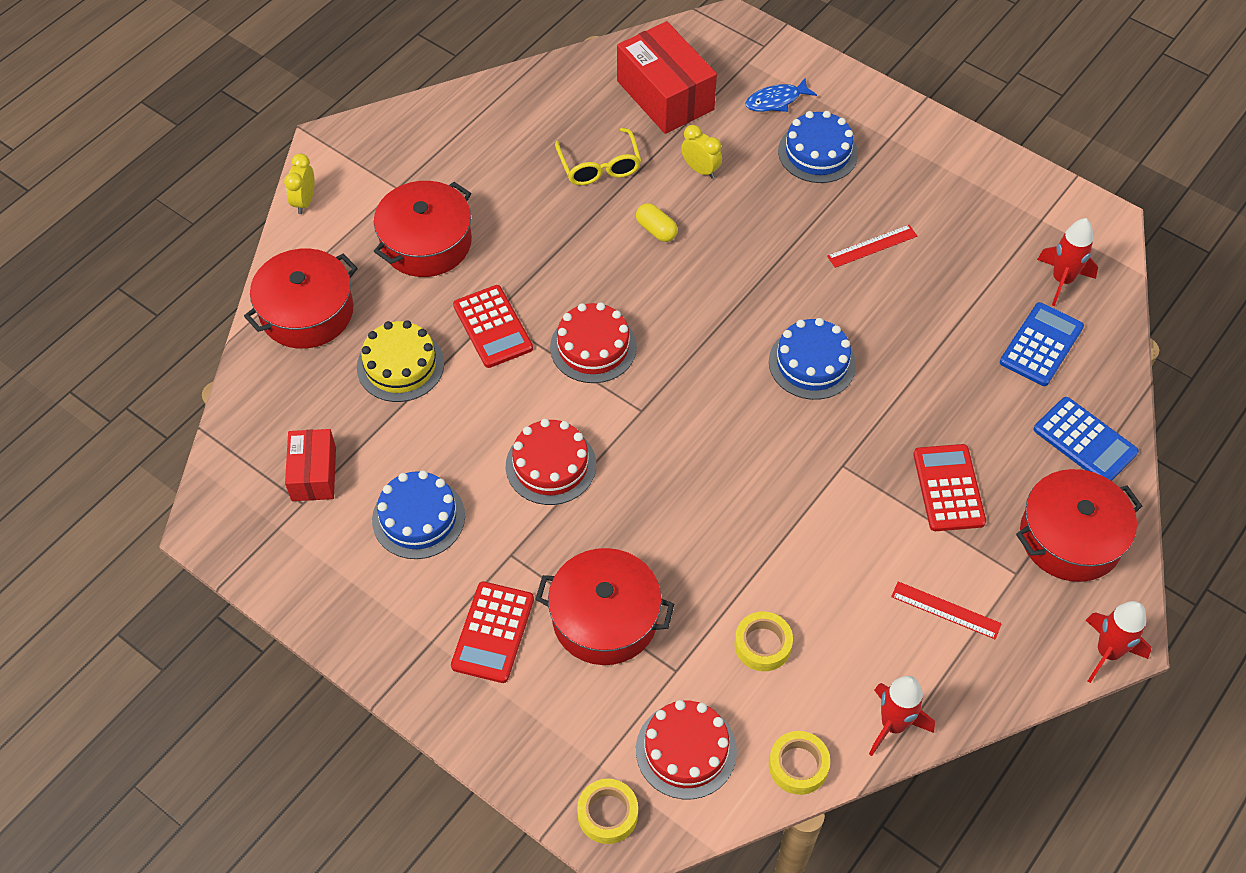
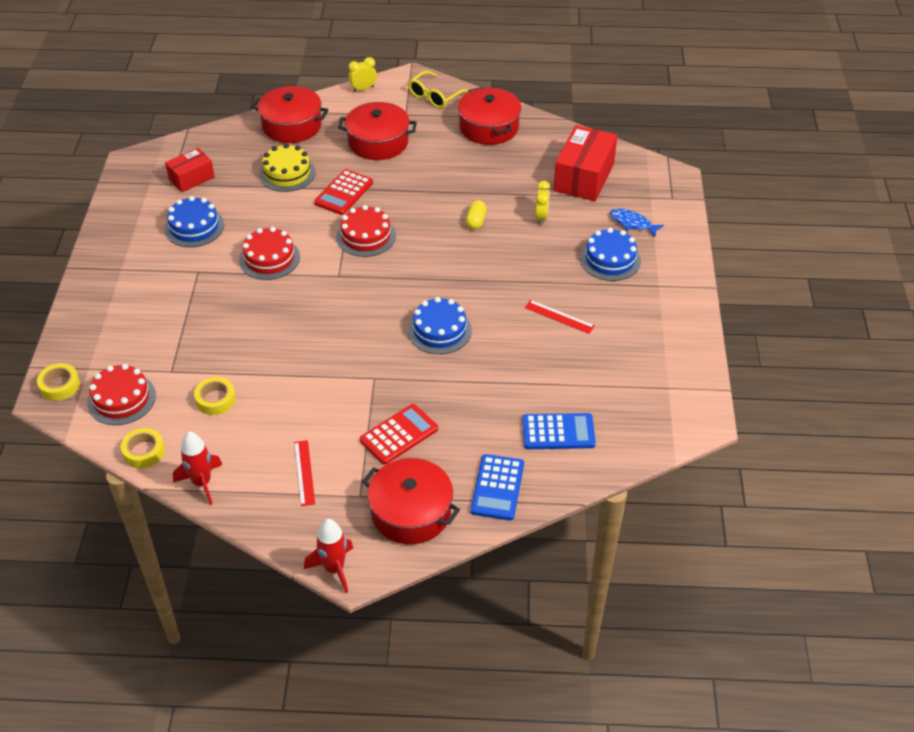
camera: 55 degrees right, 10 degrees down
(493, 632) = (143, 288): red calculator -> none
(599, 167) = (500, 178): yellow glasses -> yellow glasses (435, 96)
(605, 618) = (184, 326): red pot -> red pot (489, 127)
(1062, 280) = (625, 420): red rocket -> none

